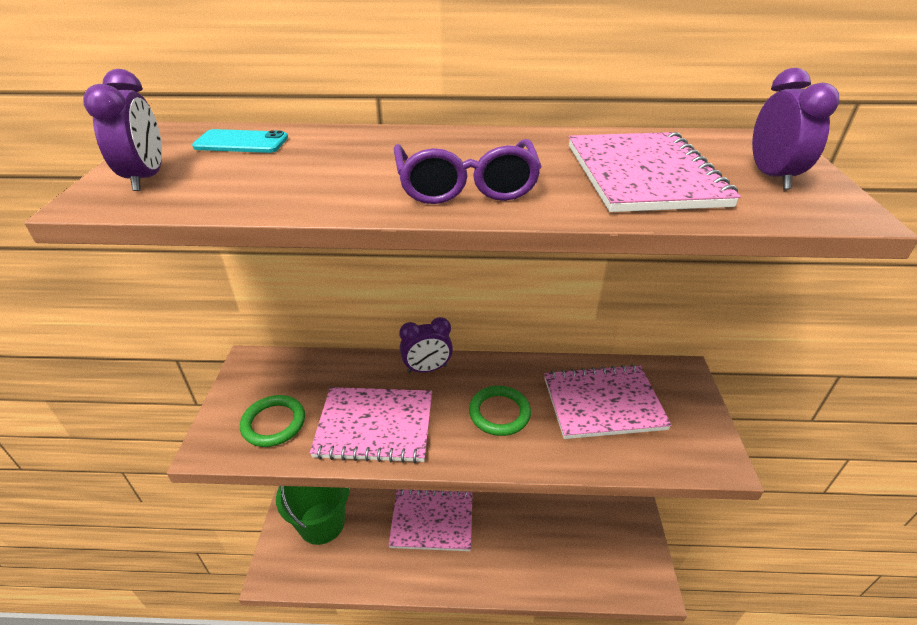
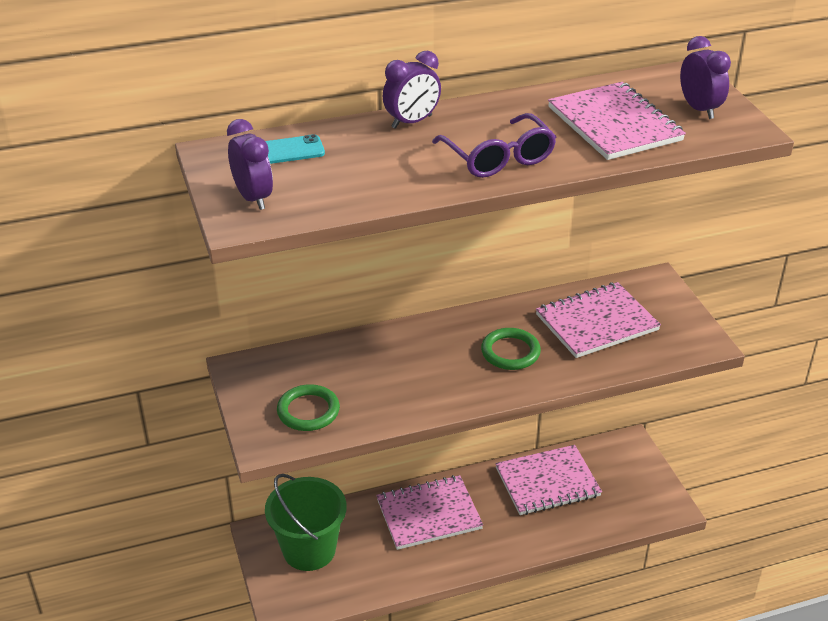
camera: 20 degrees left, 0 degrees up
(375, 426) = (405, 389): pink notebook -> pink notebook (547, 482)
(427, 369) = (422, 332): purple clock -> purple clock (412, 122)

